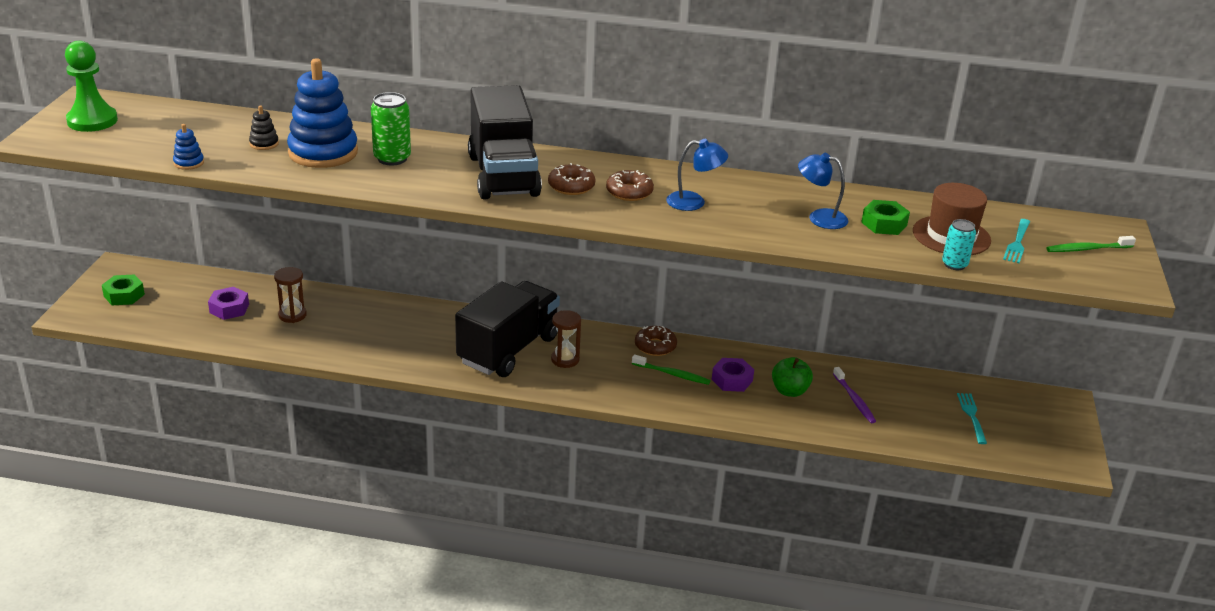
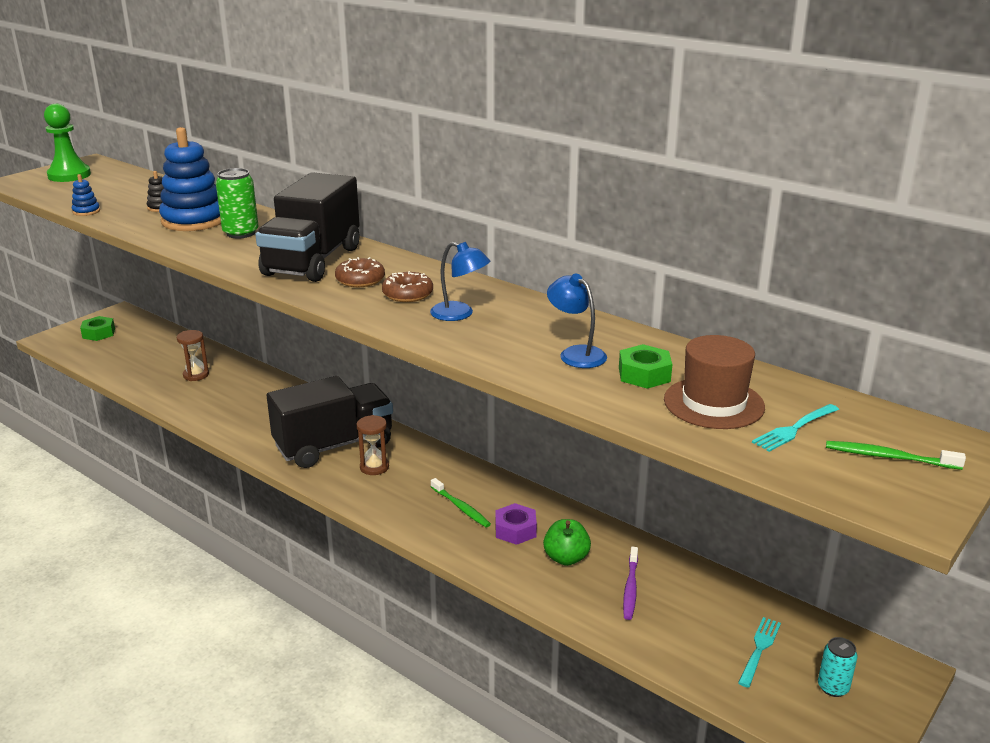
camera: 30 degrees right, 5 degrees down
(229, 308) = (157, 359): purple nut -> none
(655, 346) = (471, 477): brown donut -> none
(954, 264) = (679, 433): turquoise can -> turquoise can (833, 687)

